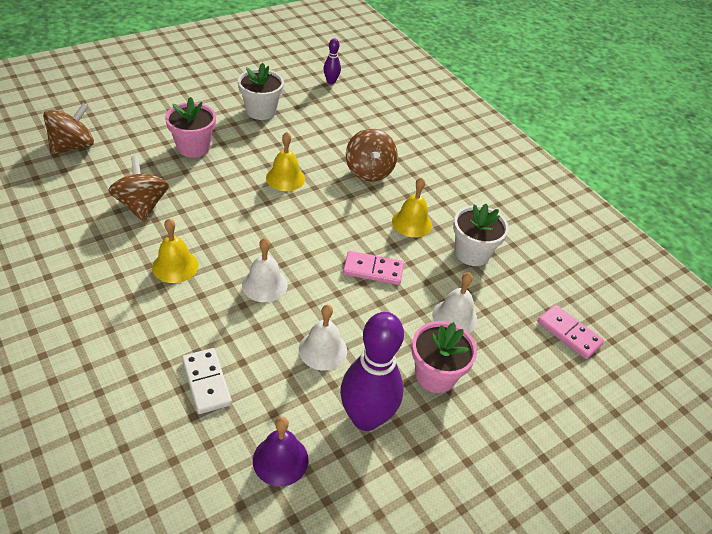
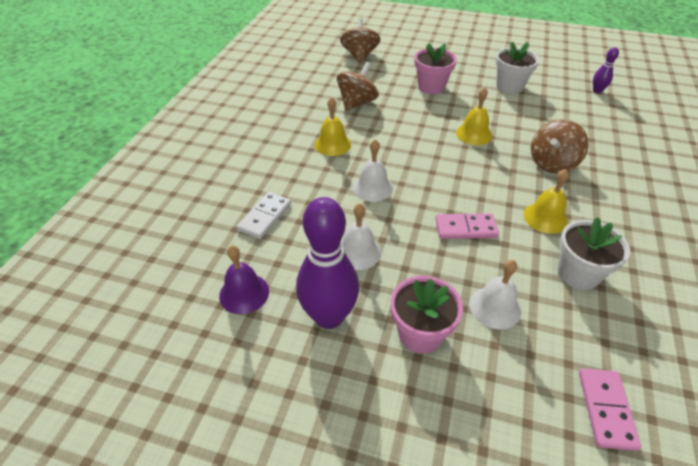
camera: 55 degrees right, 0 degrees up
(73, 146) = (359, 55): brown spinning top -> brown spinning top turned 90 degrees counterclockwise
(373, 270) = (465, 228): pink domino -> pink domino turned 60 degrees counterclockwise

